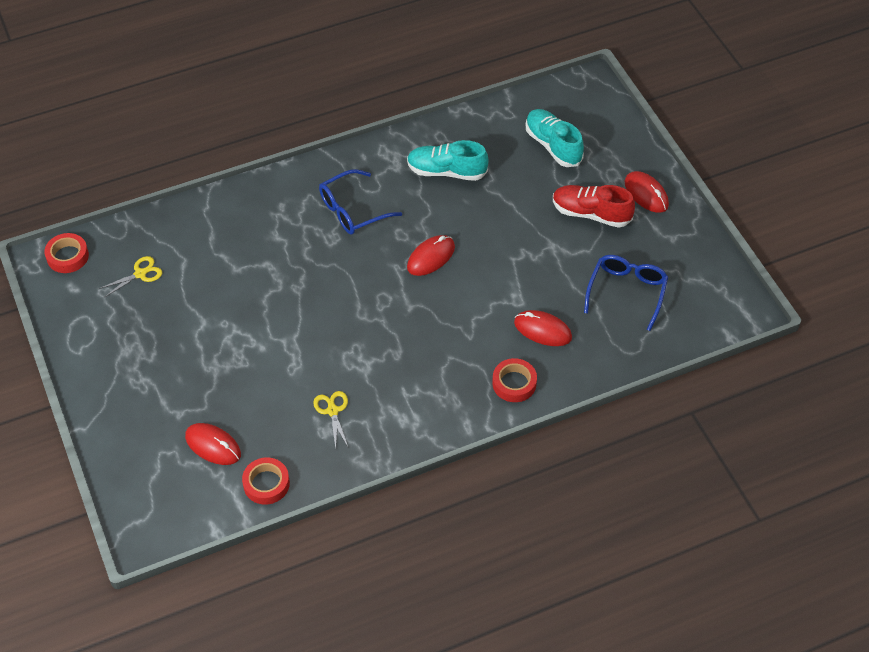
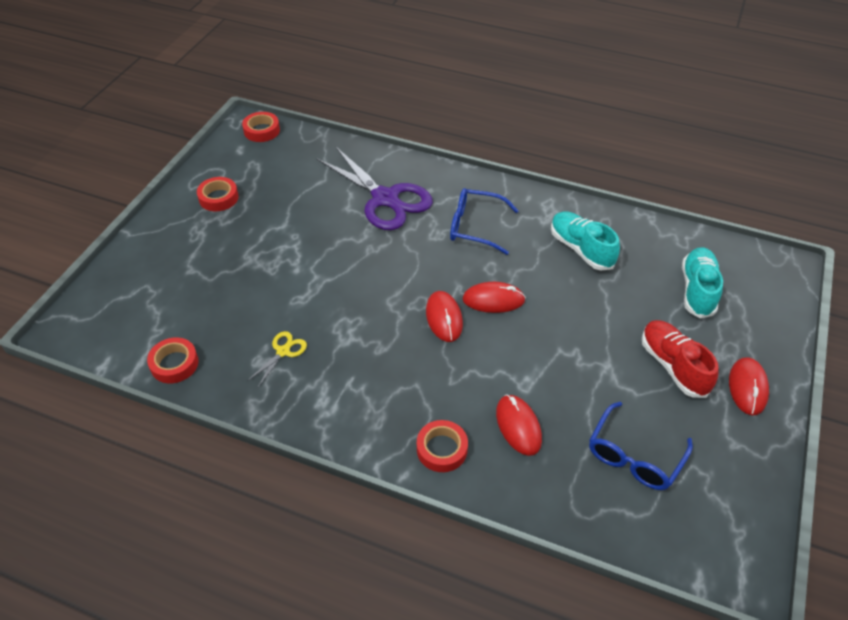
camera: 45 degrees right, 5 degrees down
(116, 341) = (218, 198): none -> red tape
(140, 274) = (287, 169): yellow scissors -> none
(213, 445) = (180, 308): red mouse -> red mouse (444, 318)
(255, 238) = (385, 198): none -> purple scissors
(627, 292) = (634, 456): blue glasses -> blue glasses turned 150 degrees clockwise

